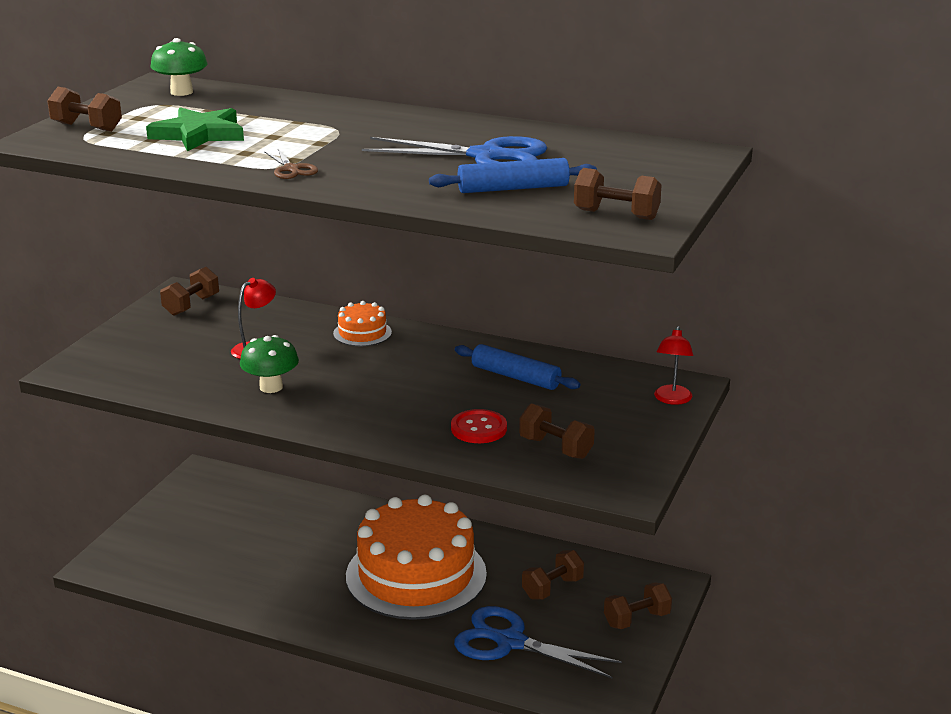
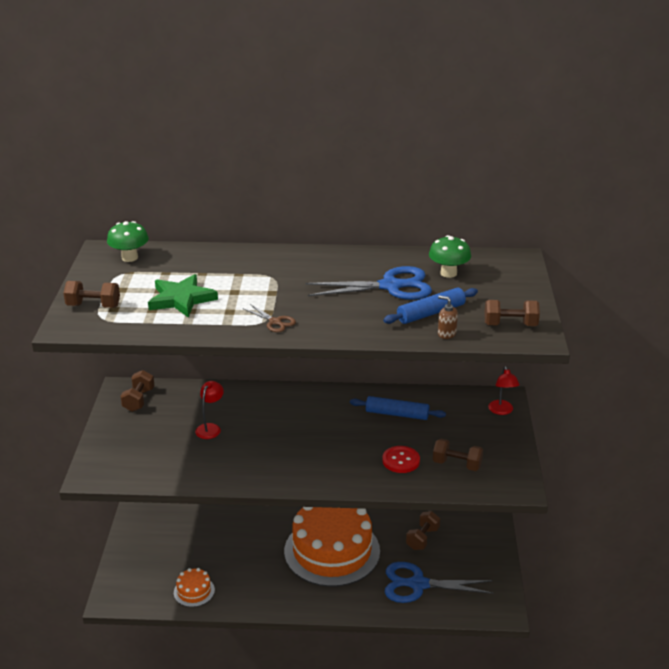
camera: 20 degrees left, 5 degrees up
(271, 387) = (244, 458): green mushroom -> green mushroom (448, 273)
(362, 333) = (274, 399): orange cake -> orange cake (194, 591)
(512, 211) = (446, 334): none -> brown soap dispenser
(636, 619) = (484, 548): brown dumbbell -> none

